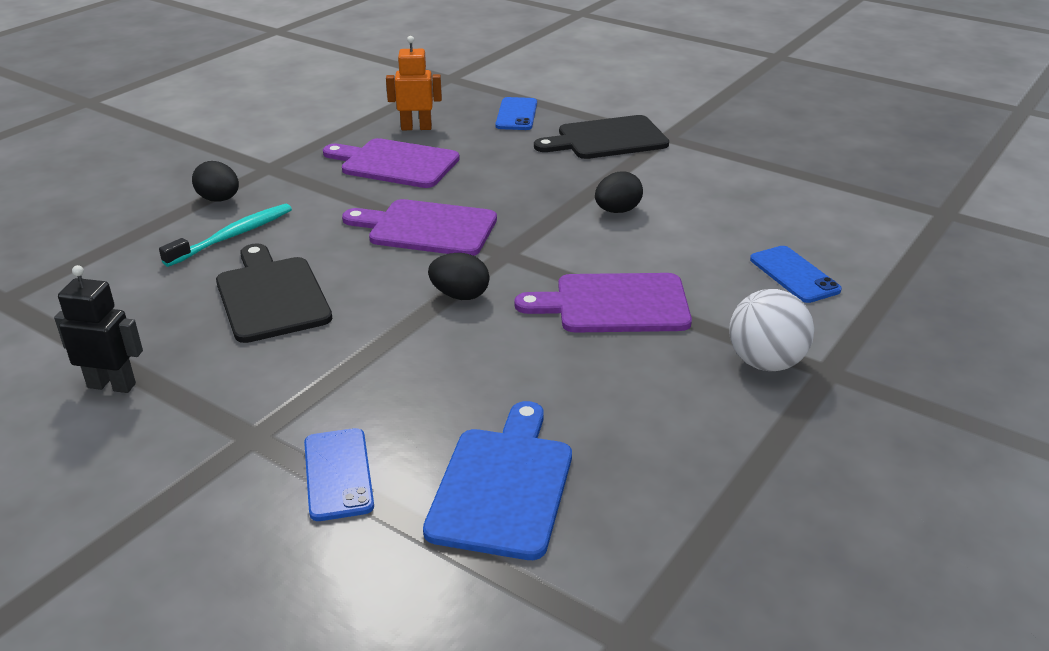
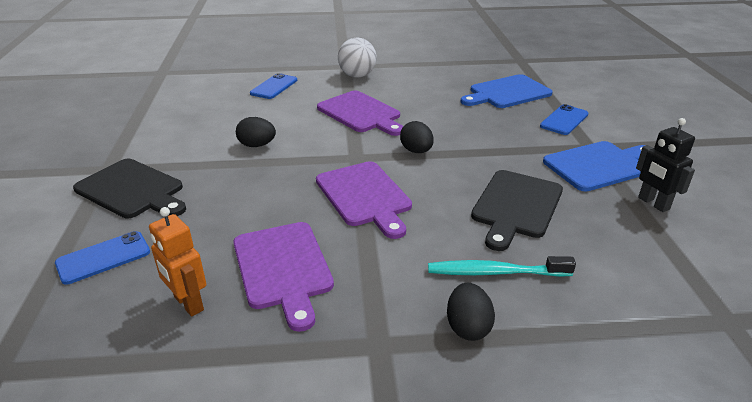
camera: 130 degrees left, 0 degrees up
(216, 407) = (599, 165): none -> blue cutting board

